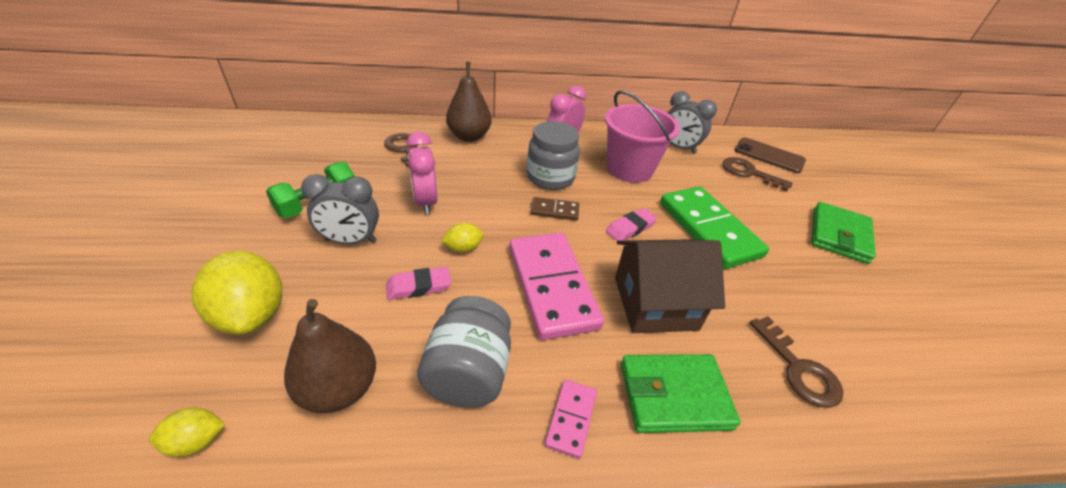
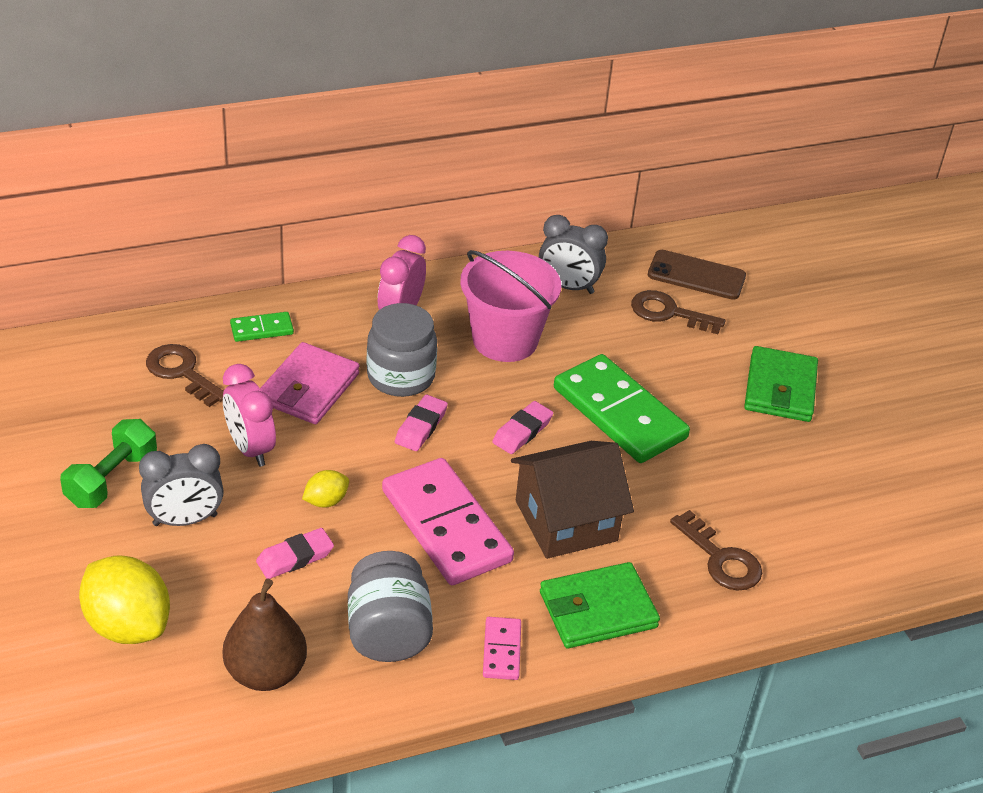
camera: 15 degrees left, 0 degrees up
(196, 441) = (159, 741): yellow lemon -> none
(469, 136) = (262, 329): brown pear -> green domino
(484, 173) = (309, 388): none -> pink wallet
(554, 211) = (421, 427): brown domino -> pink eraser

